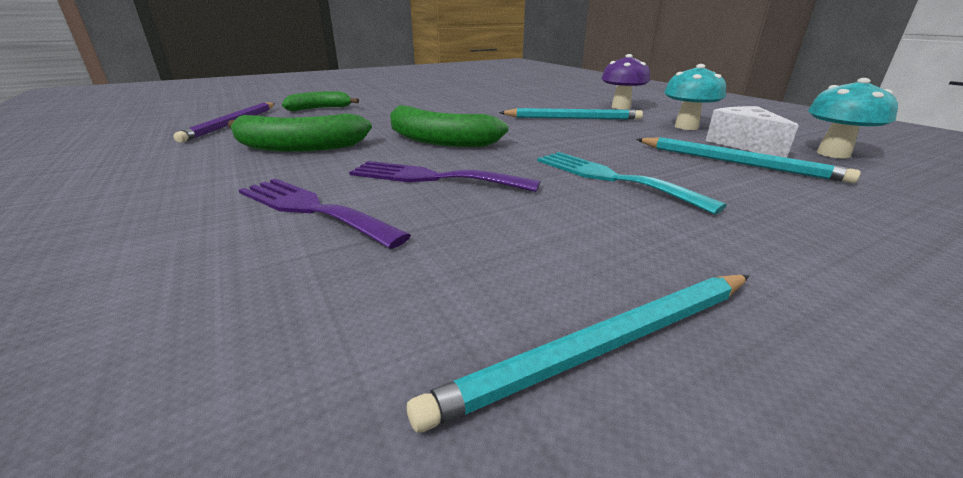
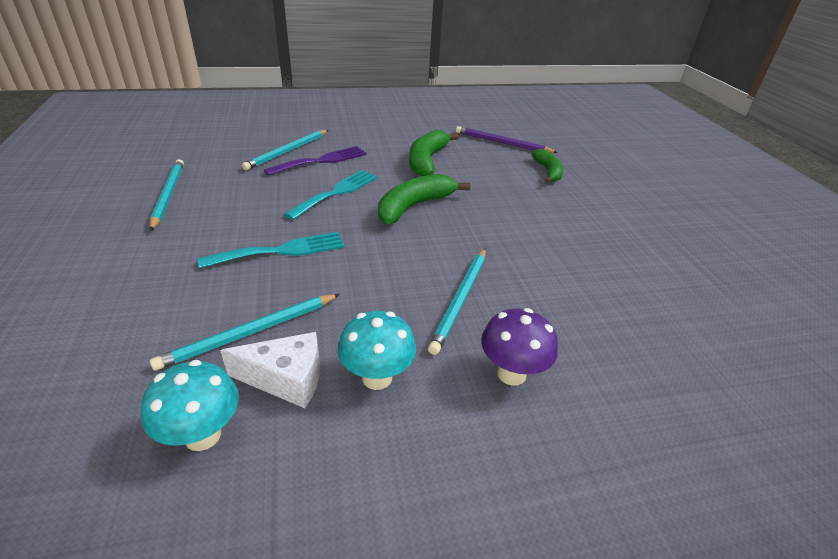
camera: 105 degrees right, 10 degrees up
(260, 255) = (287, 151): none -> turquoise pencil
(433, 178) = (337, 192): purple fork -> turquoise fork

